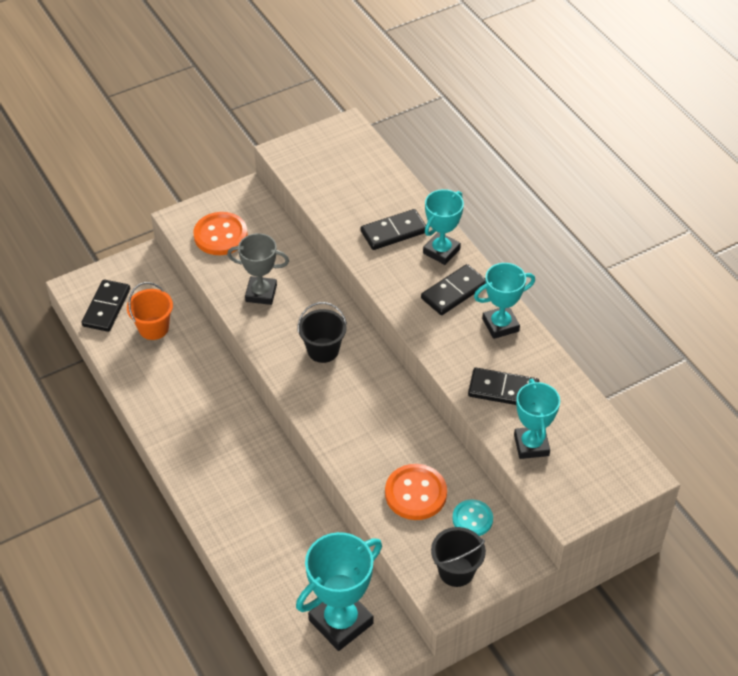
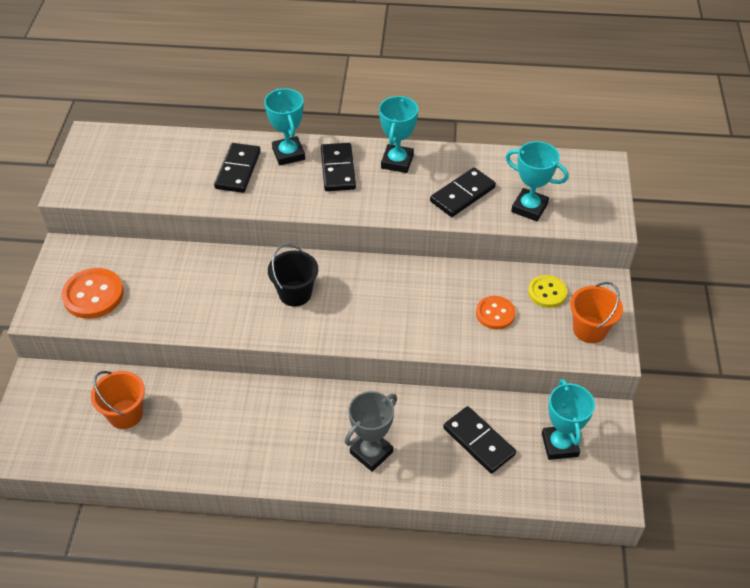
camera: 55 degrees left, 0 degrees up
(106, 307) = (61, 439): black domino -> black domino (478, 441)
(261, 293) = (190, 302): grey trophy -> grey trophy (371, 452)
(341, 622) = (560, 445): turquoise trophy -> turquoise trophy, size x0.67
(415, 493) = (495, 313): orange button -> orange button, size x0.65
(456, 571) = (589, 329): black bucket -> orange bucket
(472, 519) = (547, 292): turquoise button -> yellow button

